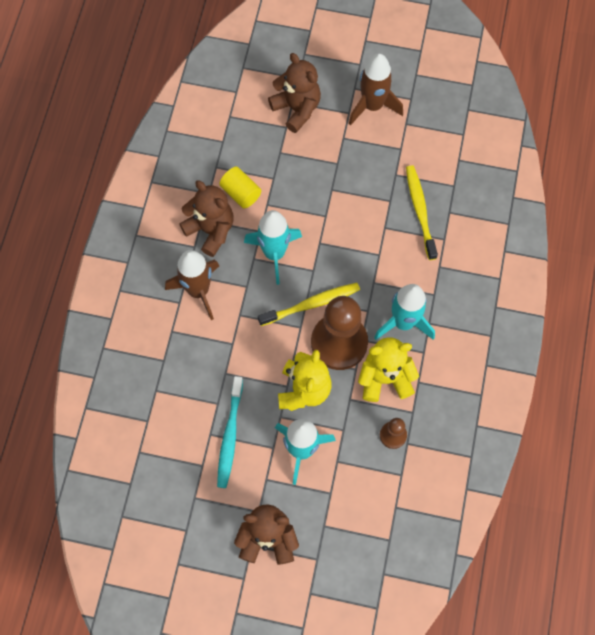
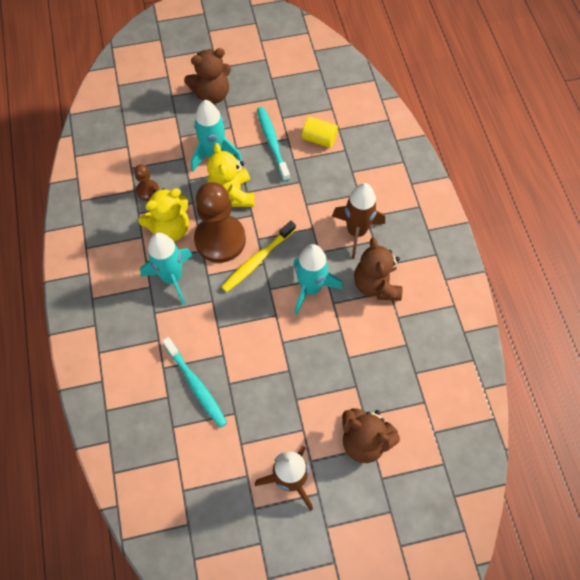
camera: 155 degrees right, 5 degrees down
(211, 230) = (376, 285): brown teddy bear -> brown teddy bear turned 60 degrees clockwise
(241, 193) = (369, 329): yellow cylinder -> yellow cylinder (319, 139)
(420, 211) = (196, 385): yellow toothbrush -> turquoise toothbrush

